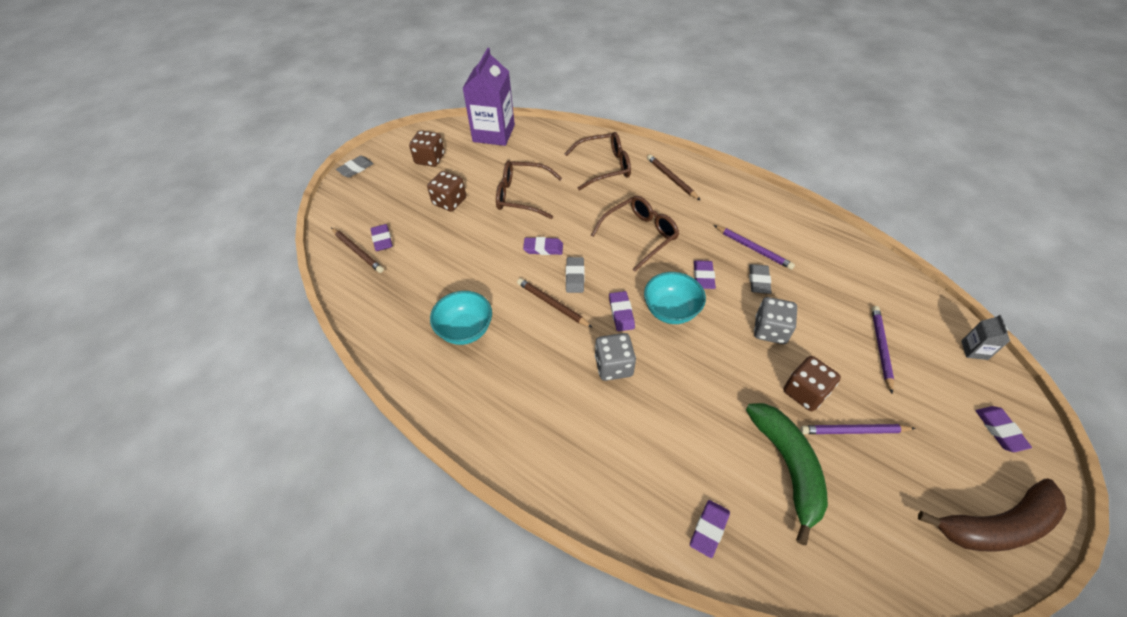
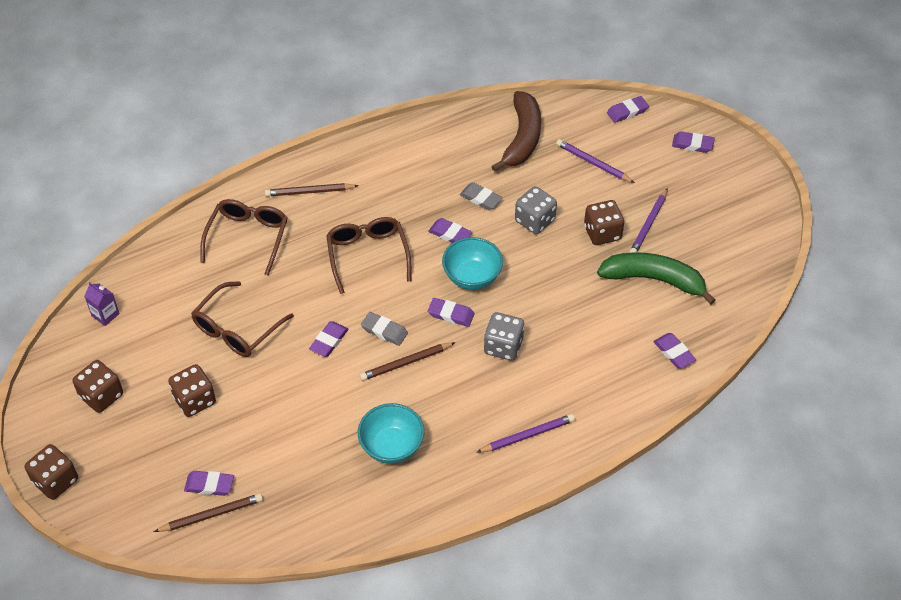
camera: 65 degrees left, 0 degrees up
(356, 169) = (56, 481): grey eraser -> brown dice
(494, 133) = (105, 315): purple carton -> purple carton, size x0.42
(753, 249) = (443, 181): purple pencil -> purple pencil (528, 435)
(974, 350) = (627, 111): grey carton -> purple eraser
(996, 525) = (750, 194): brown banana -> brown banana (522, 138)

